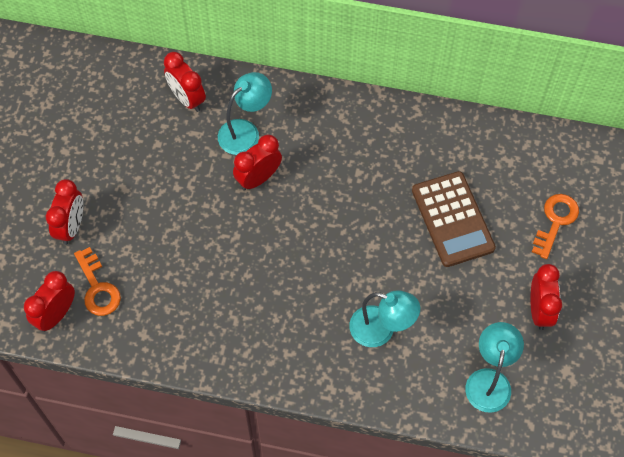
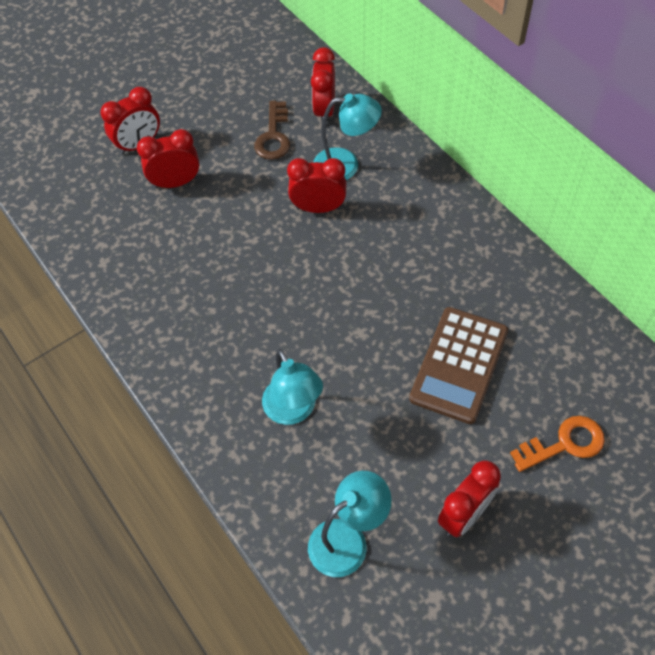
camera: 45 degrees right, 5 degrees down
(56, 314) = (60, 200): red clock -> red clock (176, 183)
(97, 287) = (109, 202): orange key -> none
(169, 146) = (273, 136): none -> brown key

